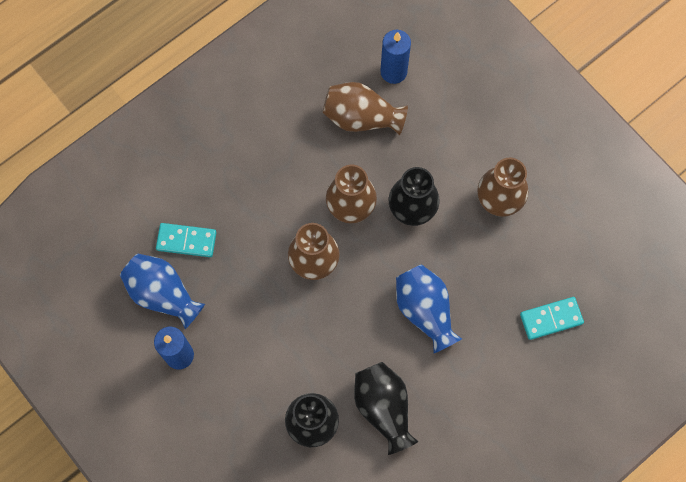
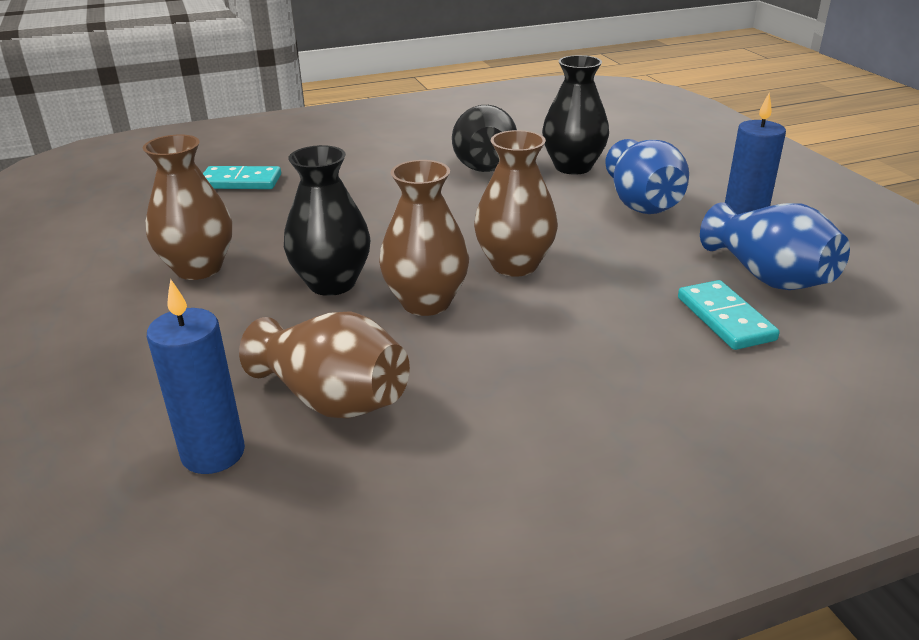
camera: 160 degrees left, 40 degrees down
(186, 241) = (725, 318): turquoise domino -> turquoise domino turned 45 degrees clockwise
(425, 310) = (385, 208): blue vase -> blue vase (642, 204)

